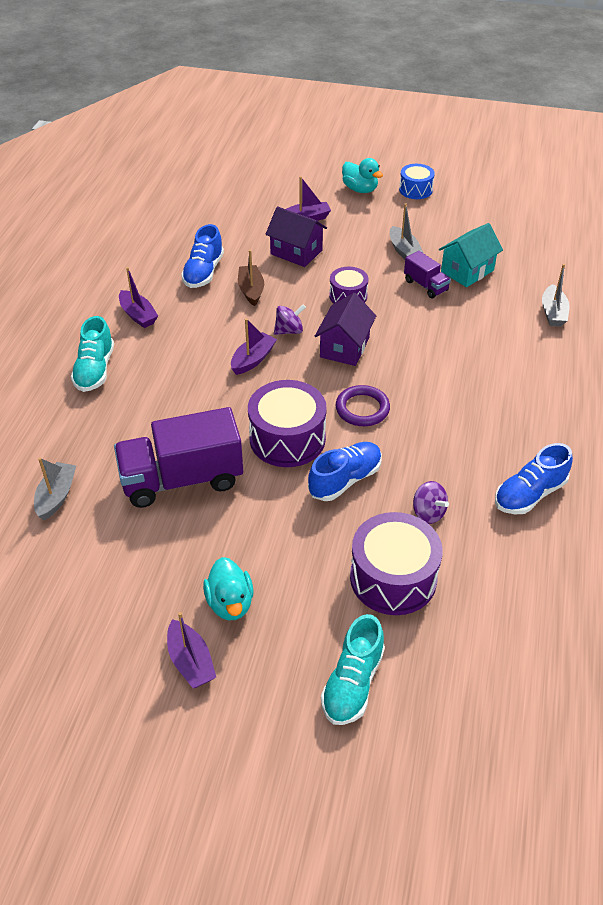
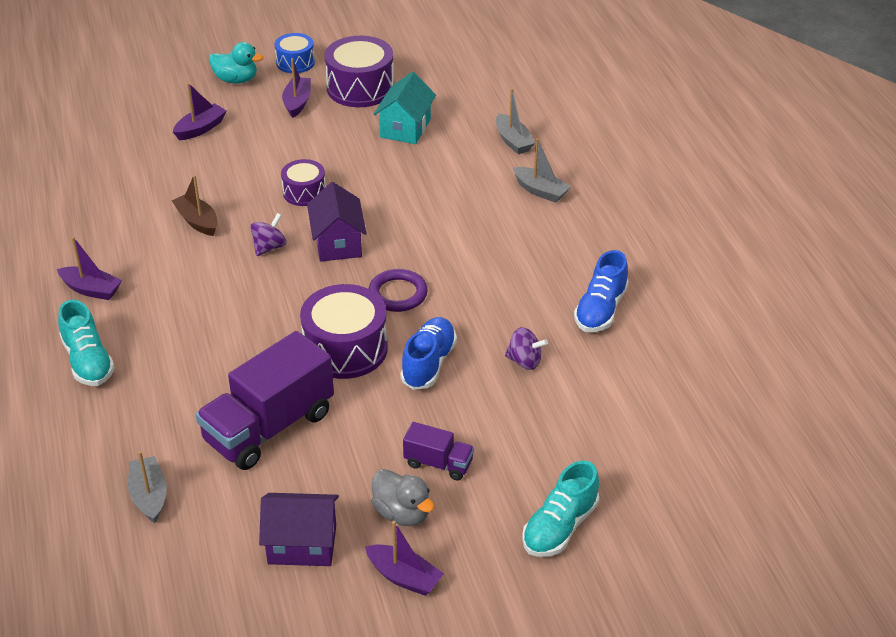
camera: 30 degrees left, 5 degrees down
(203, 272) = (130, 220): blue shoe -> none
(230, 603) = (402, 513): turquoise duck -> grey duck
(253, 359) = (253, 288): purple boat -> purple boat (297, 102)
(296, 252) = (216, 166): purple house -> purple house (302, 544)
(353, 683) = (560, 527): turquoise shoe -> turquoise shoe turned 45 degrees clockwise
(393, 578) = (533, 428): purple drum -> purple drum (360, 88)
(404, 251) = (328, 129): grey boat -> grey boat (540, 191)
(425, 286) = (375, 156): purple truck -> purple truck (438, 463)

